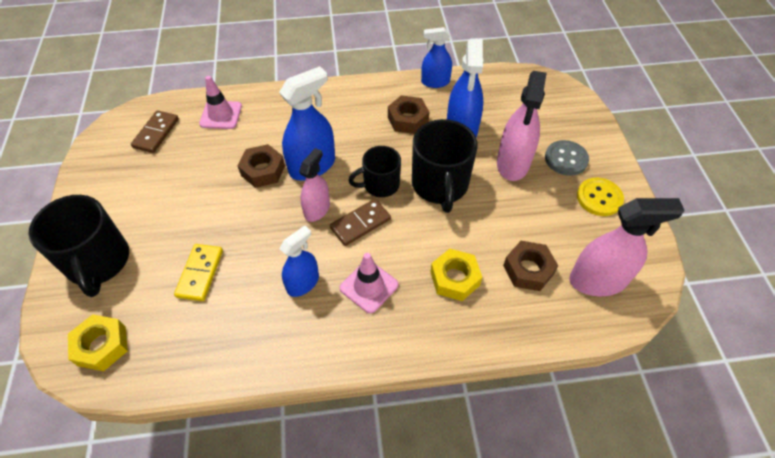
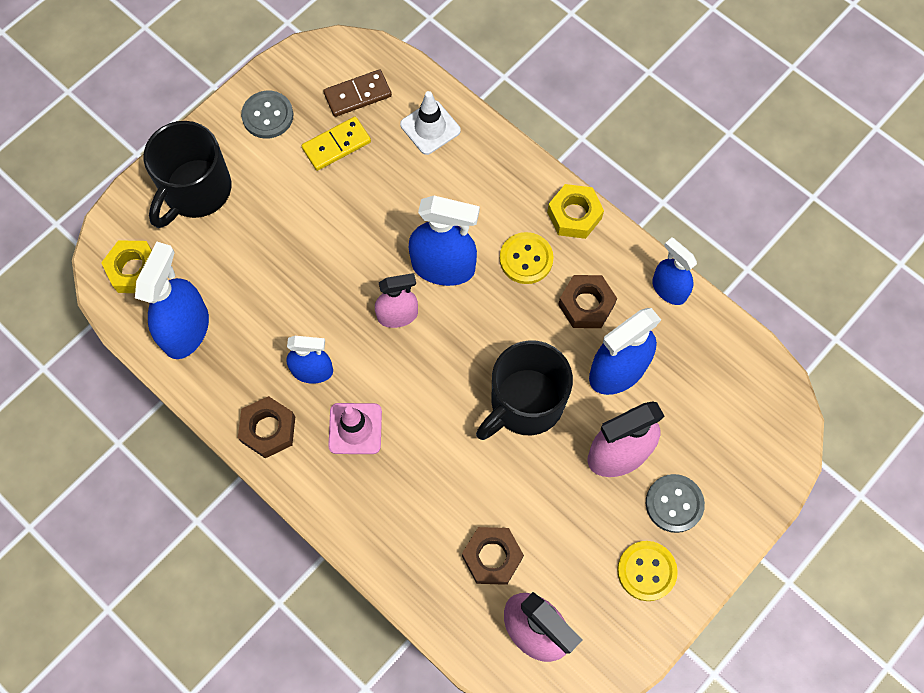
camera: 50 degrees right, 15 degrees up
(106, 185) = (267, 116): none -> grey button
(186, 343) = (186, 330): none -> blue spray bottle
(200, 273) = (252, 279): yellow domino -> yellow domino (336, 145)
(221, 115) = (430, 127): pink traffic cone -> white traffic cone
(263, 170) = (399, 228): brown nut -> brown nut (268, 429)
(351, 126) = (526, 259): none -> yellow button
(360, 223) = (415, 366): brown domino -> none
(380, 185) = (476, 347): black mug -> none
(455, 278) = (426, 497): yellow nut -> yellow nut (574, 215)

